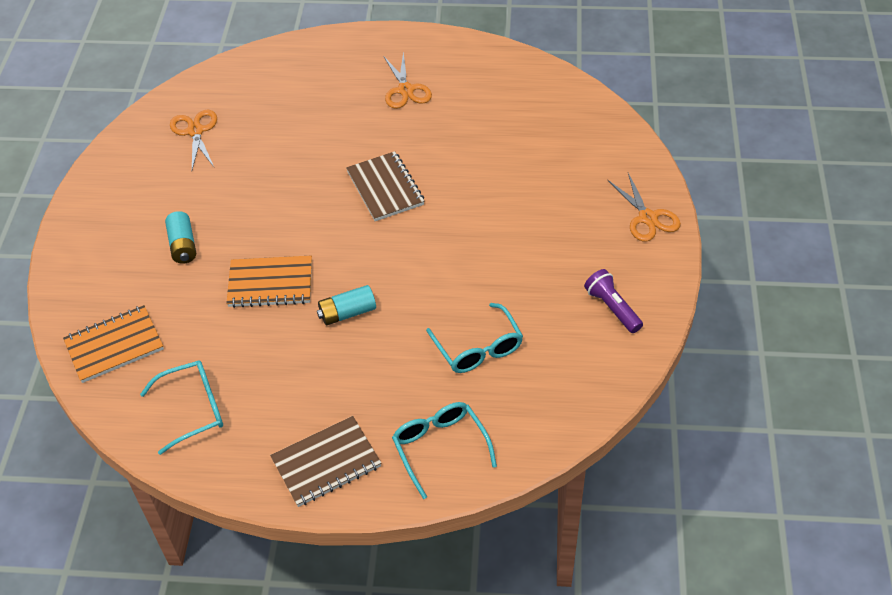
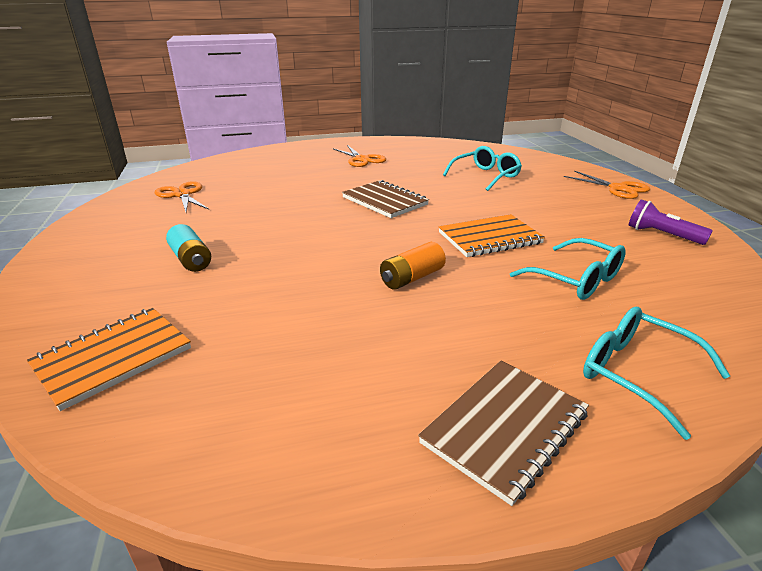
camera: 20 degrees left, 20 degrees down
(194, 409) = (260, 406): turquoise glasses -> turquoise glasses (486, 176)
(270, 283) = (308, 271): orange notebook -> orange notebook (489, 238)
(347, 313) = (412, 278): turquoise battery -> orange battery

